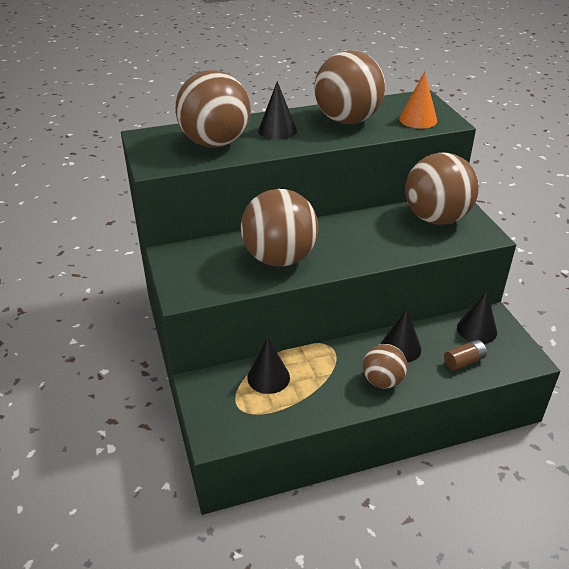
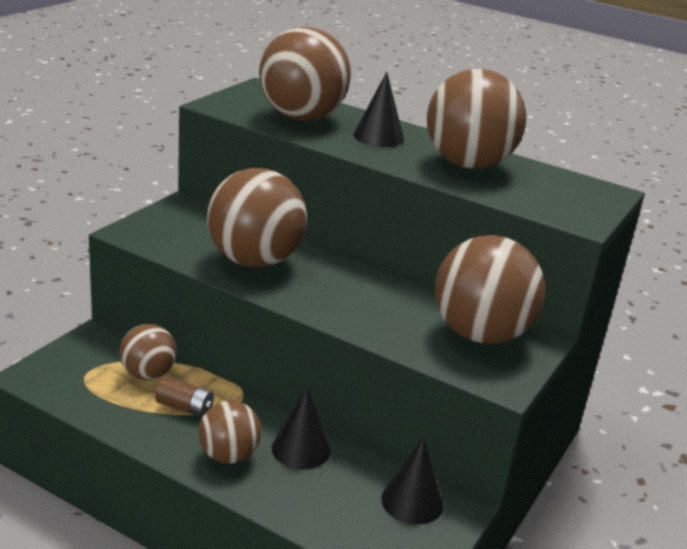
camera: 45 degrees right, 10 degrees down
(268, 377) = (148, 374): black cone -> brown ball
(418, 119) = (549, 201): orange cone -> none
(463, 361) = (337, 510): brown battery -> brown battery (185, 407)

